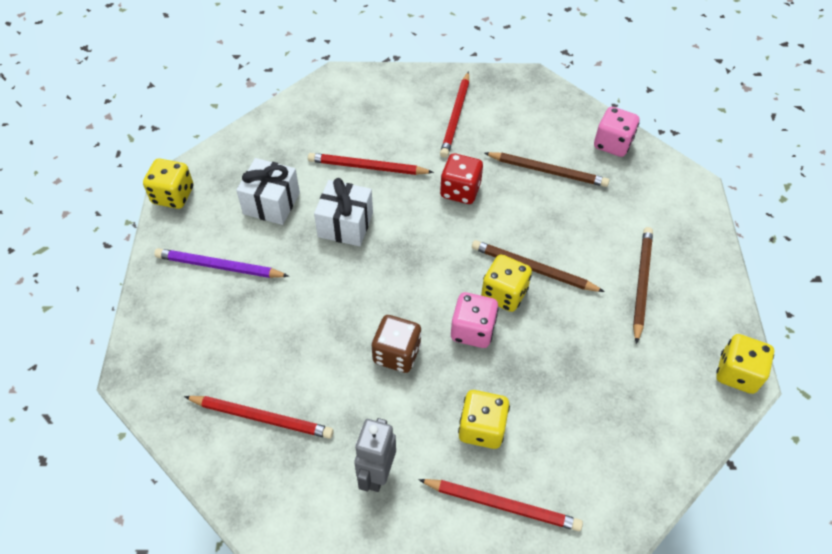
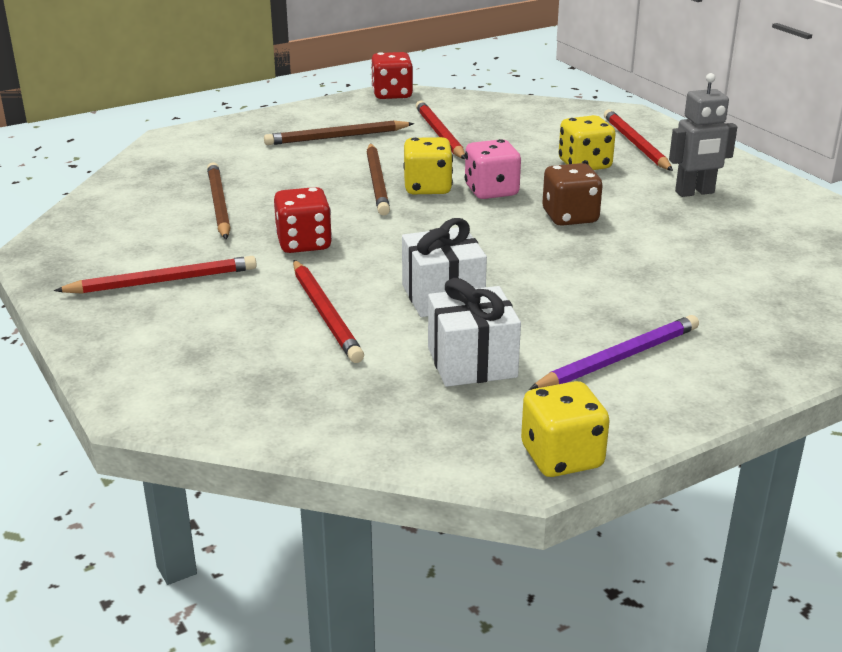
camera: 120 degrees left, 25 degrees down
(219, 266) = (618, 359): purple pencil -> purple pencil turned 105 degrees counterclockwise
(261, 418) = (741, 258): red pencil -> red pencil (440, 134)
(612, 144) = (137, 181): pink dice -> none
(737, 373) = (392, 94): yellow dice -> red dice

